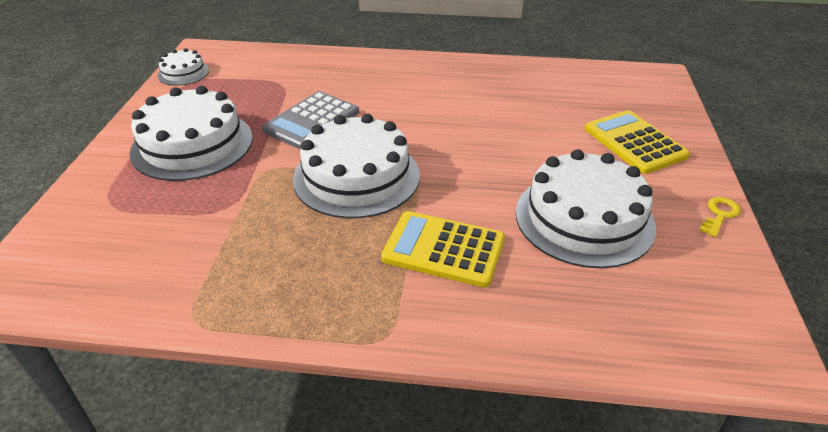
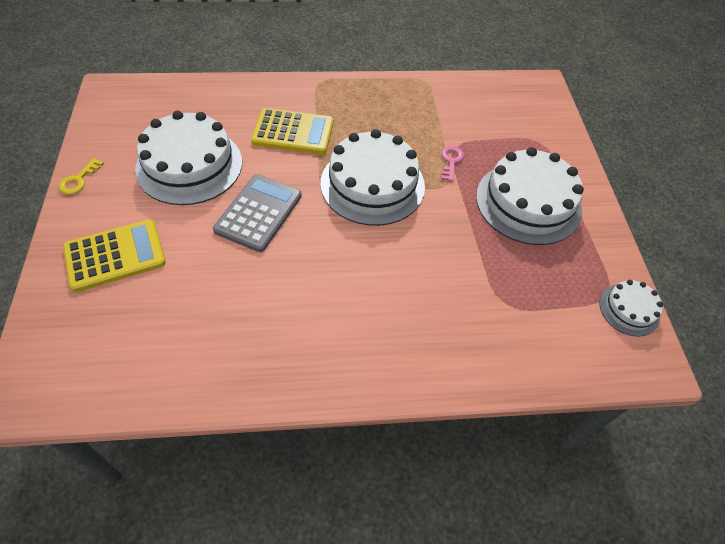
camera: 165 degrees right, 15 degrees up
(245, 192) = (451, 161): none -> pink key
(312, 121) = (441, 245): grey calculator -> grey calculator (258, 213)
(634, 142) = (115, 255): yellow calculator -> yellow calculator turned 75 degrees counterclockwise

